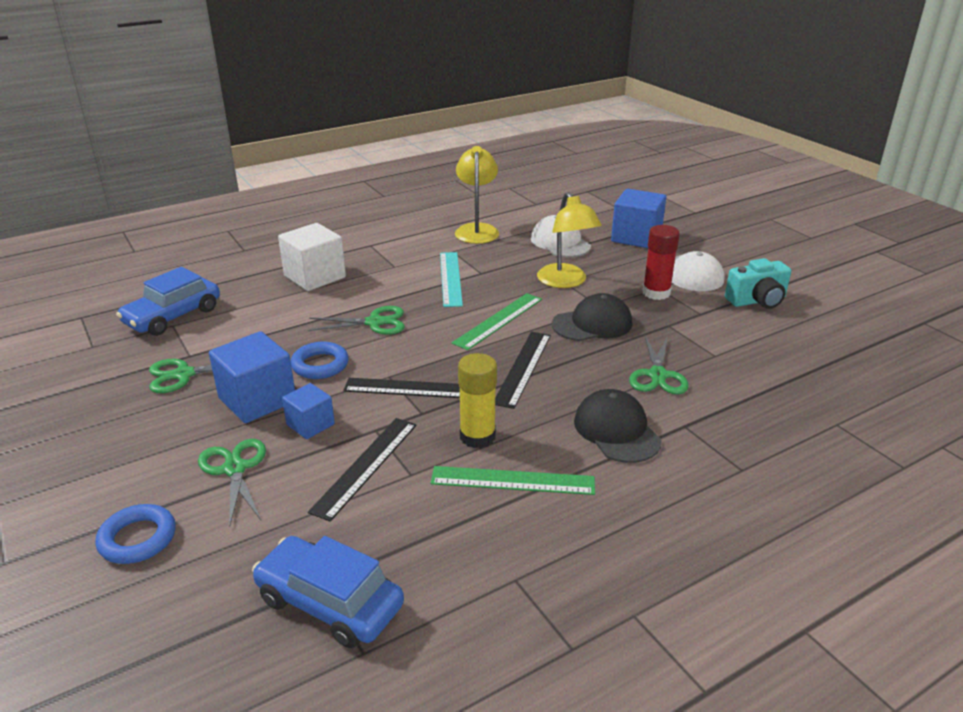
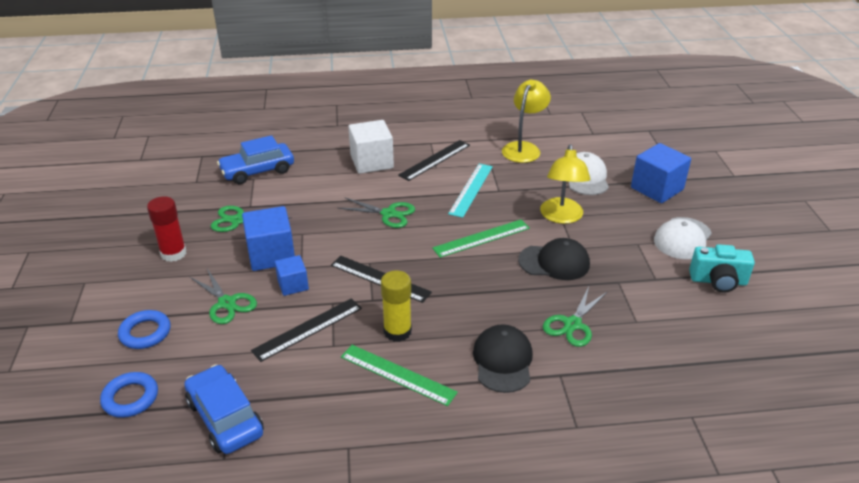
camera: 25 degrees right, 5 degrees up
(234, 469) = (227, 303): green scissors -> green scissors turned 135 degrees clockwise
(320, 365) = (328, 239): blue ring -> blue ring (130, 398)
(523, 368) = (470, 285): black ruler -> black ruler (434, 160)
(656, 293) = (631, 248): red glue stick -> red glue stick (173, 253)

